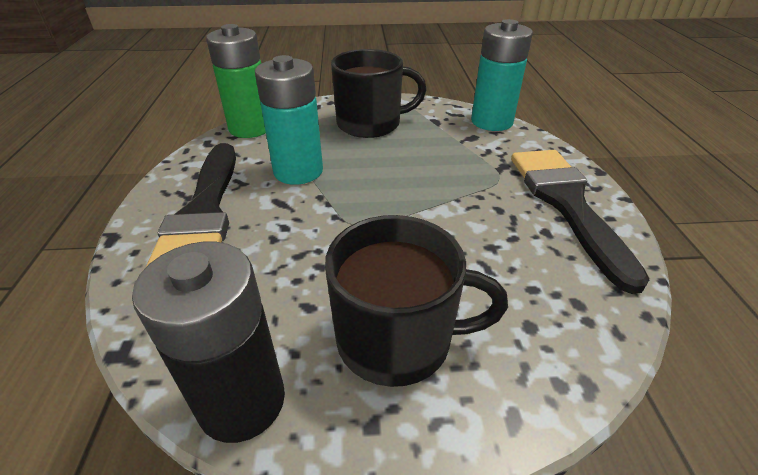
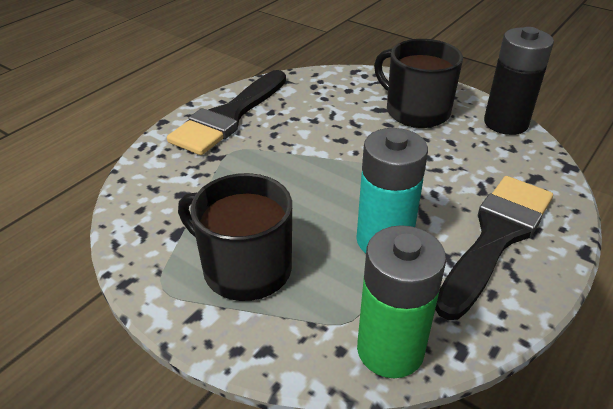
camera: 140 degrees left, 0 degrees up
(491, 122) = (133, 200): turquoise battery -> none

